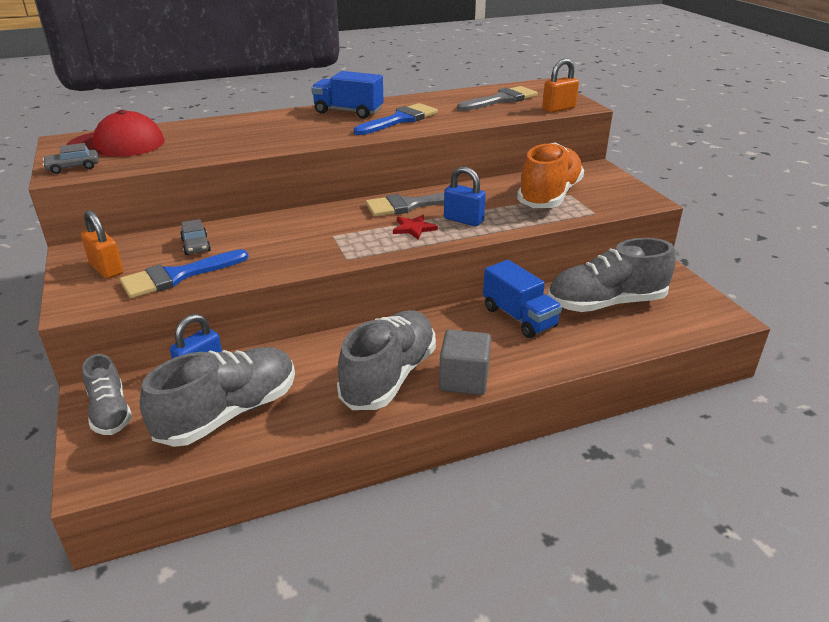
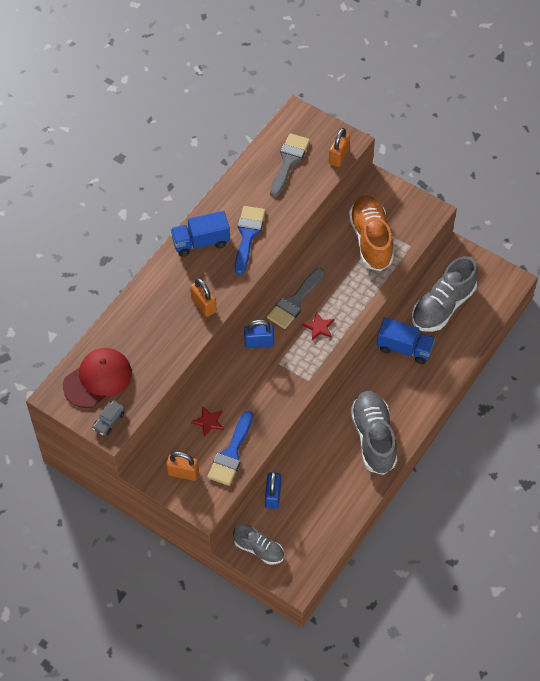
camera: 35 degrees left, 25 degrees up
(196, 245) = (208, 421): grey car -> red star
(228, 413) = (318, 512): grey shoe -> none
(290, 139) = (203, 305): none -> orange padlock
(463, 220) = (340, 300): blue padlock -> blue padlock (259, 342)
(464, 380) = (412, 417): grey cube -> none

